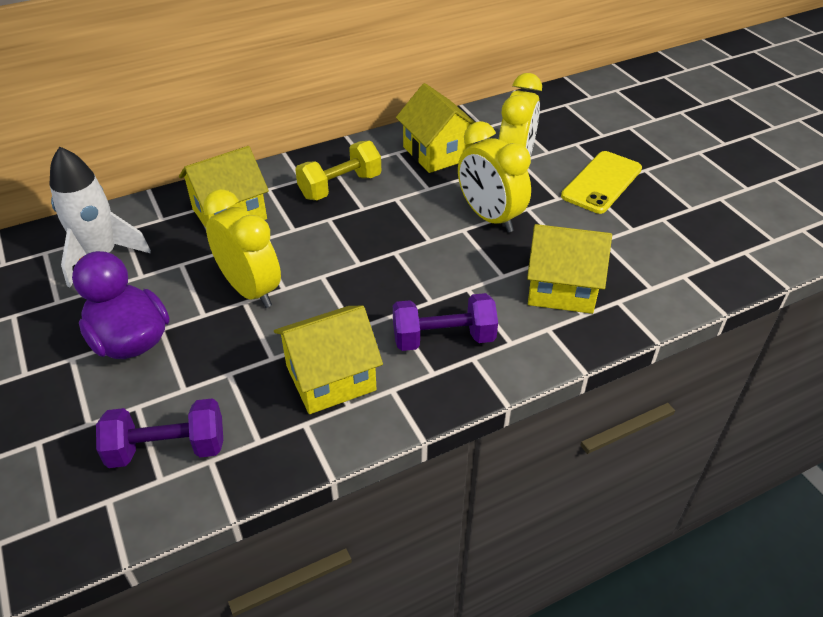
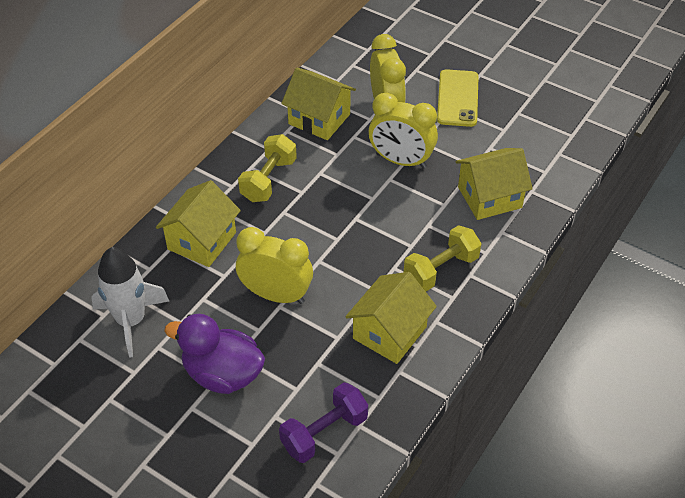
camera: 30 degrees left, 5 degrees up
(443, 338) = (441, 270): purple dumbbell -> yellow dumbbell

